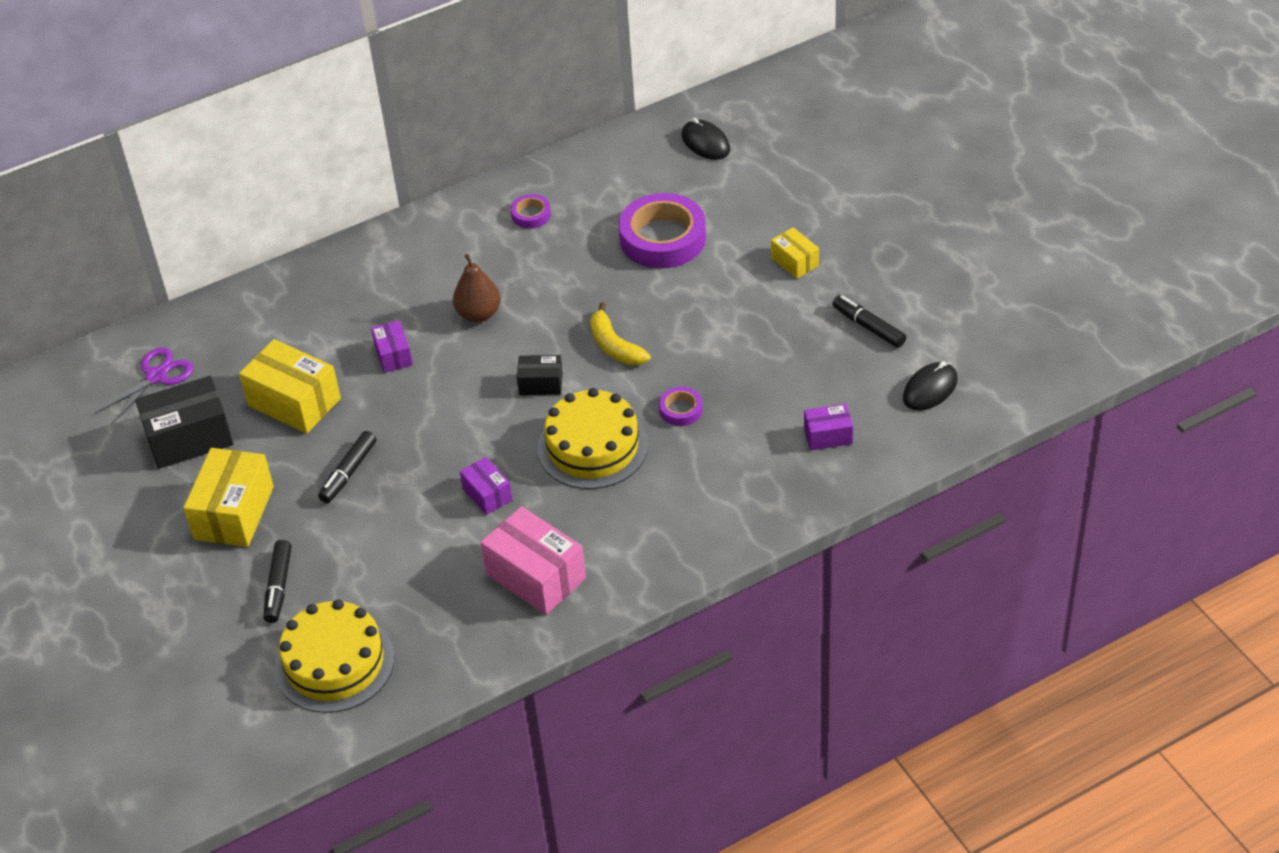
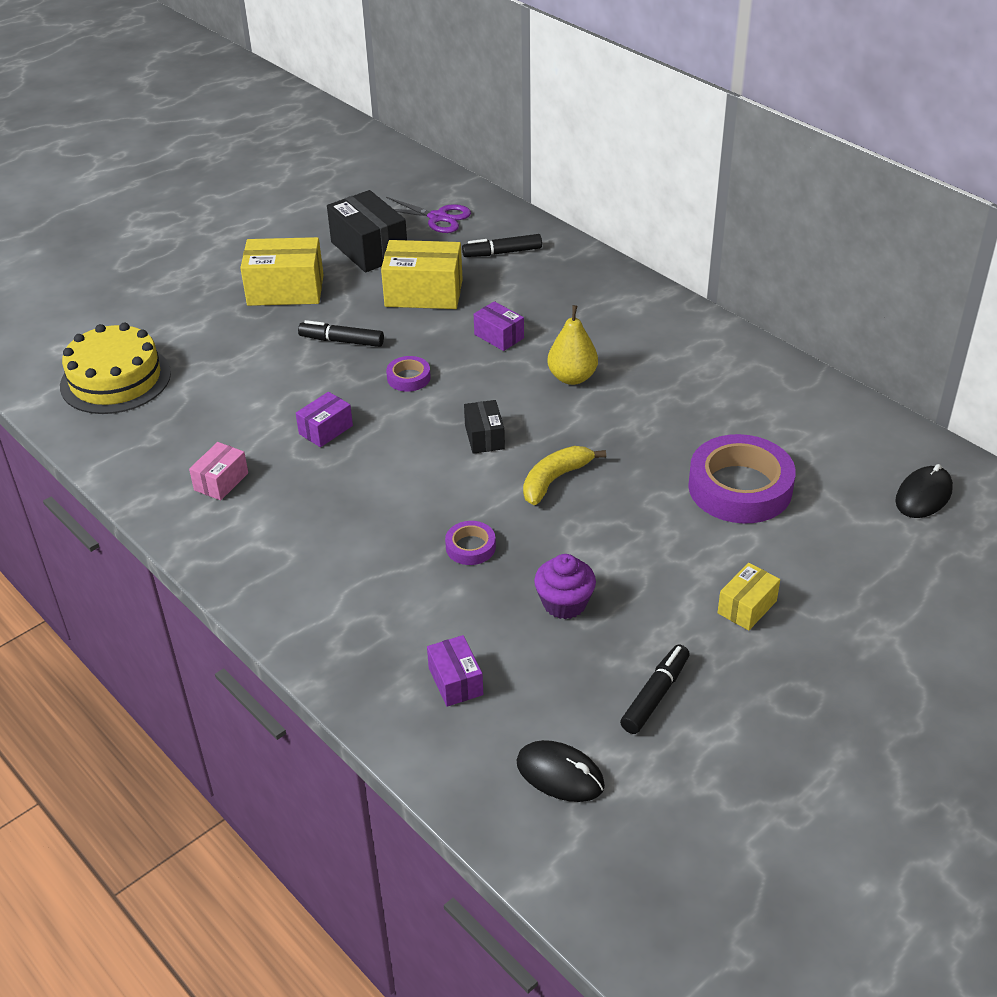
camera: 75 degrees right, 5 degrees down
(279, 586) = (202, 331): black marker -> black marker (502, 253)
(294, 402) = (424, 293): yellow box -> yellow box turned 75 degrees clockwise
(393, 355) = (499, 336): purple box -> purple box turned 75 degrees clockwise
(479, 314) = (572, 377): brown pear -> yellow pear
(531, 215) = (734, 384): purple tape -> purple tape (408, 378)
(536, 576) = (221, 481): pink box -> pink box, size x0.55
(592, 446) = (402, 489): yellow cake -> none
(762, 362) = (564, 603): none -> purple cupcake

